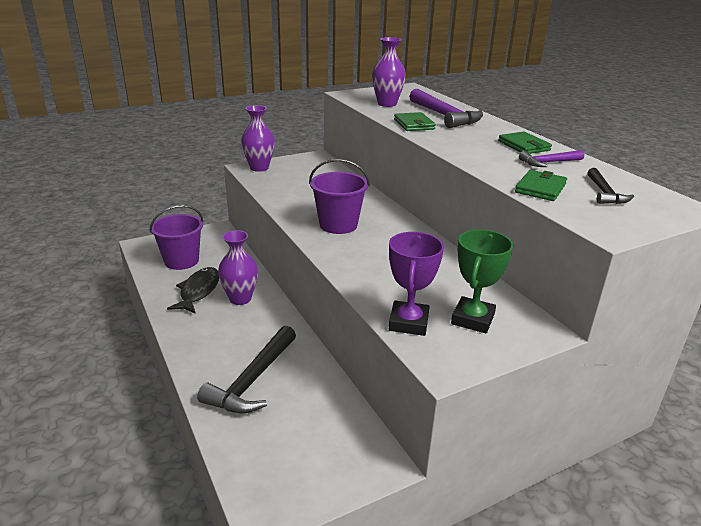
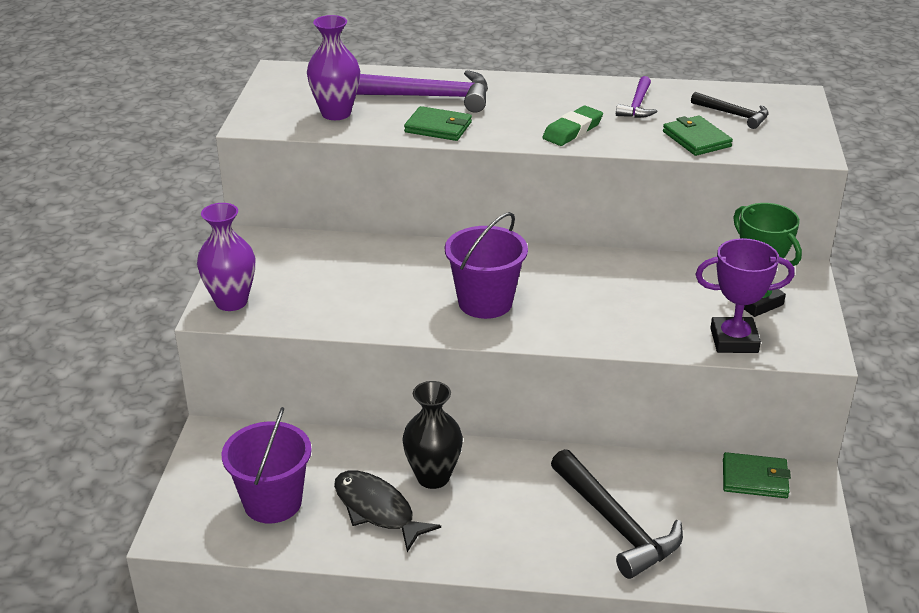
camera: 55 degrees left, 5 degrees up
(240, 299) = (433, 477): purple vase -> black vase
(408, 322) = (734, 340): purple trophy -> purple trophy turned 45 degrees counterclockwise
(476, 153) = (572, 130): none -> green eraser
(524, 146) = (578, 96): green wallet -> green wallet (755, 478)

